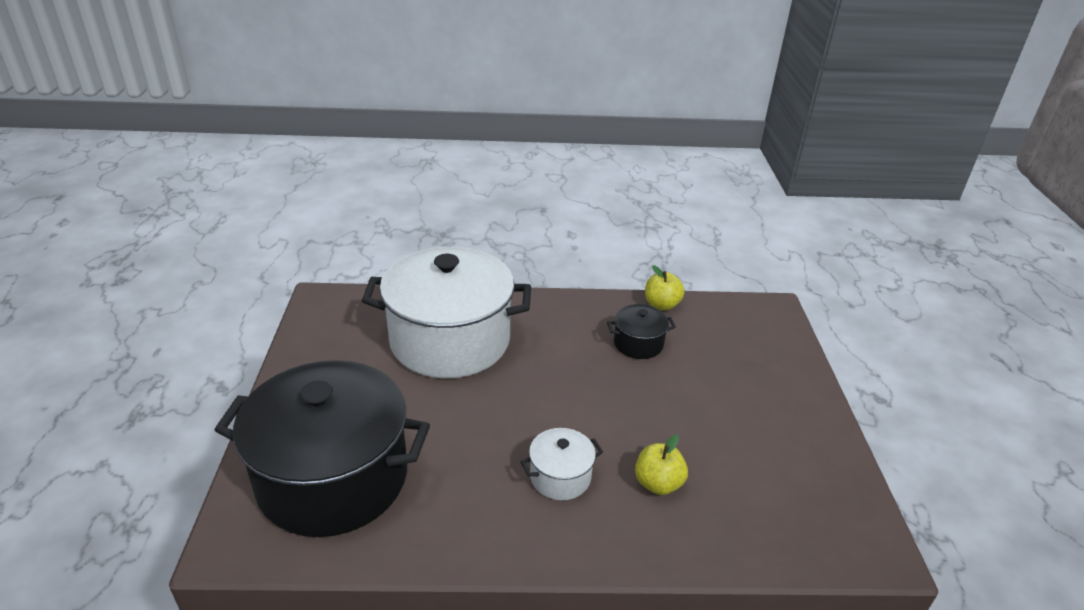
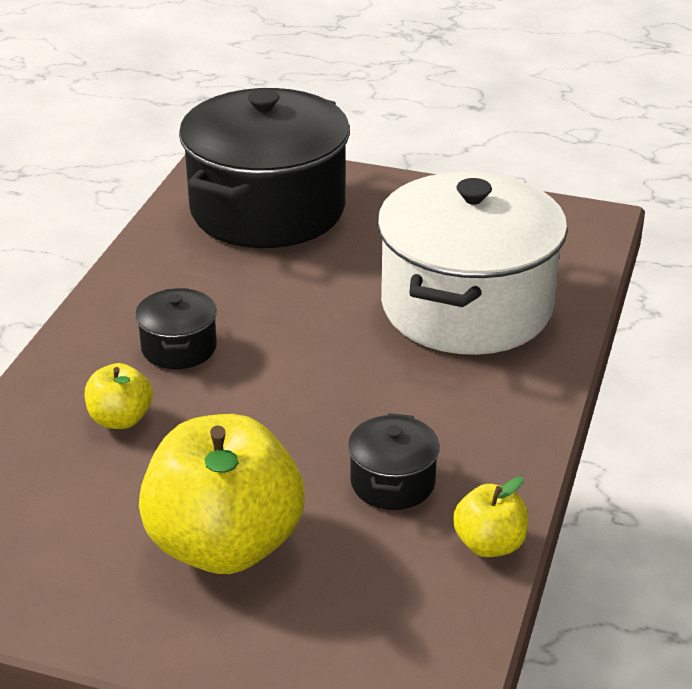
camera: 110 degrees right, 0 degrees up
(560, 477) = (179, 348): white pot -> black pot
(731, 397) = (225, 544): none -> yellow apple

